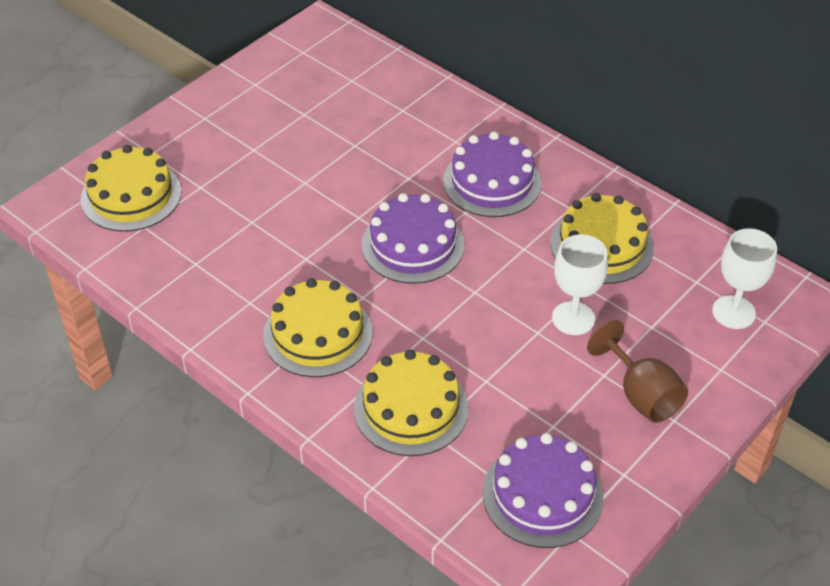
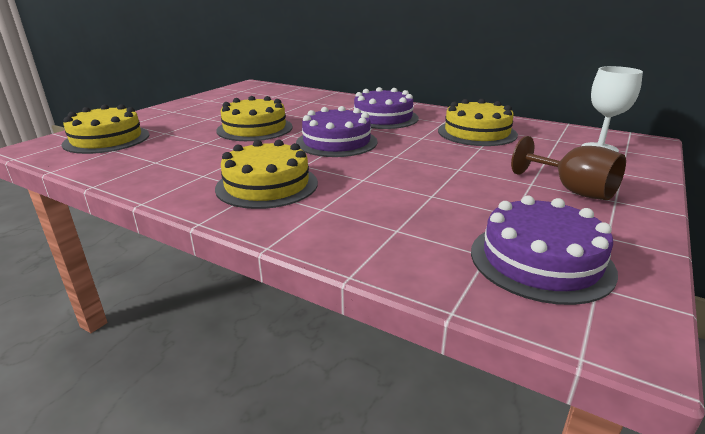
camera: 10 degrees left, 20 degrees down
(411, 408) = (369, 217): yellow cake -> yellow cake (255, 128)
(573, 318) = (482, 161): white goblet -> none

